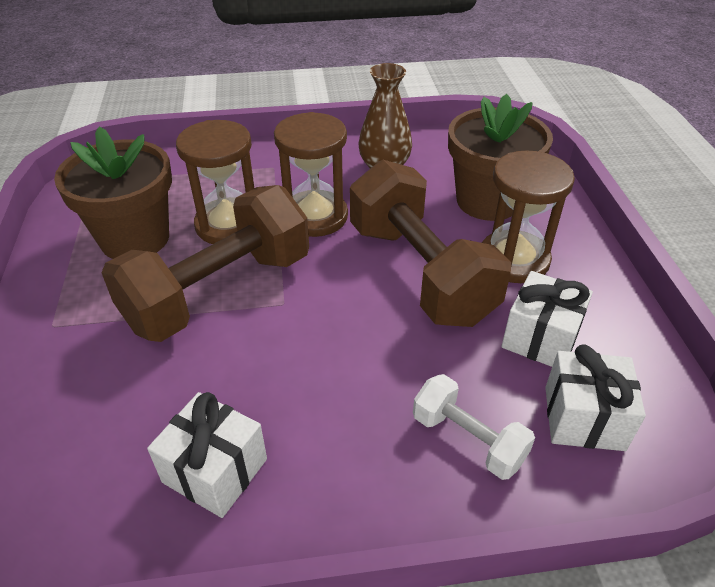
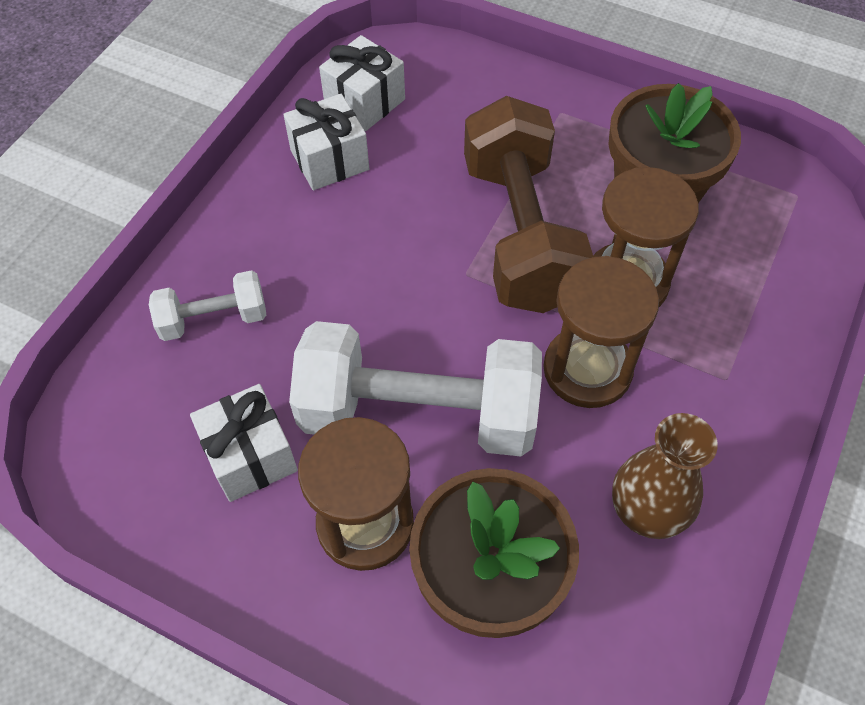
camera: 125 degrees right, 15 degrees up
(420, 272) = (419, 413): brown dumbbell -> white dumbbell
(584, 418) = (152, 416): white gift -> white gift (364, 102)

